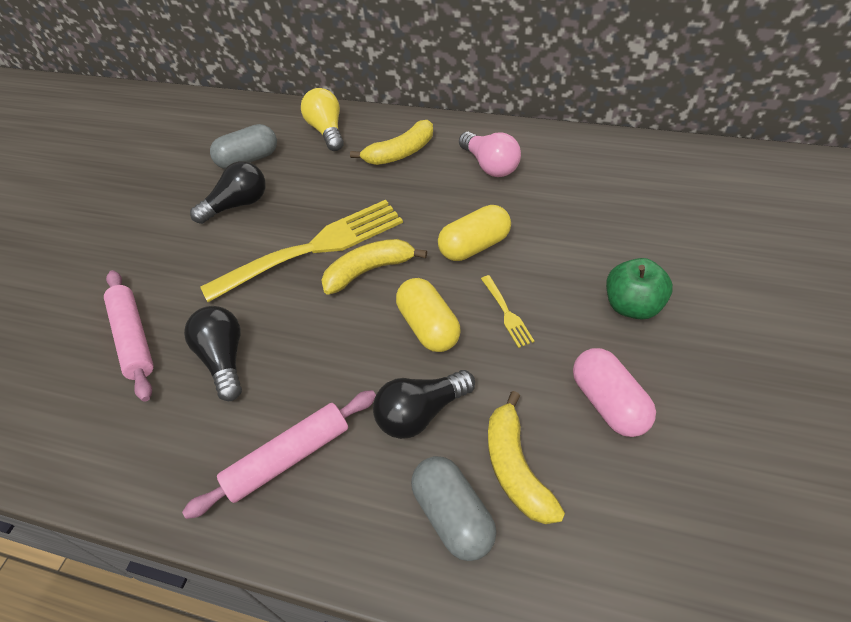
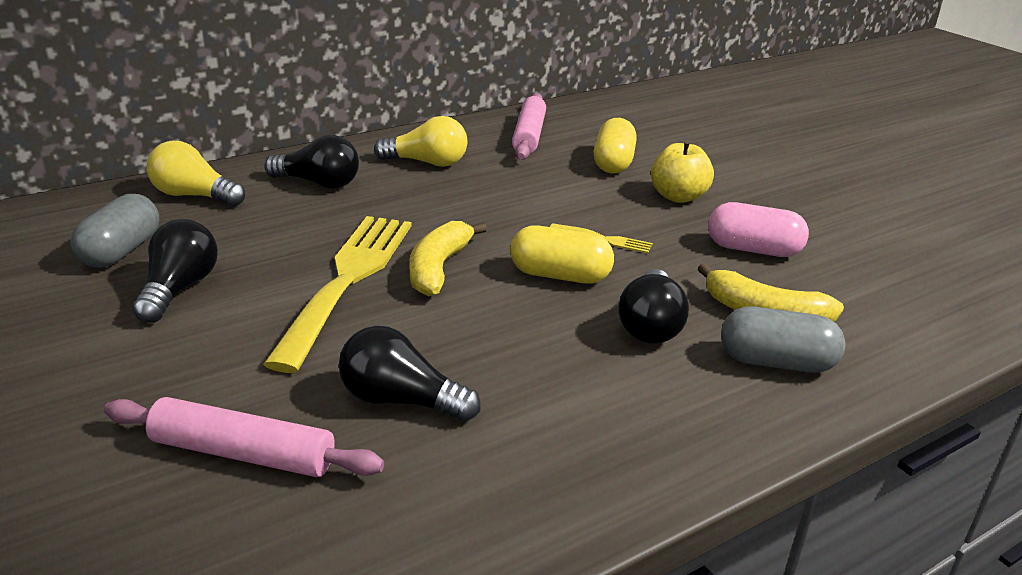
camera: 55 degrees left, 20 degrees down
(288, 457) = (599, 419): pink rolling pin -> pink rolling pin (529, 135)
(401, 153) = (318, 183): yellow banana -> black light bulb
(474, 246) = (506, 214): yellow capsule -> yellow capsule (613, 163)
(490, 165) = (427, 163): pink light bulb -> yellow light bulb
(632, 306) = (678, 197): green apple -> yellow apple

